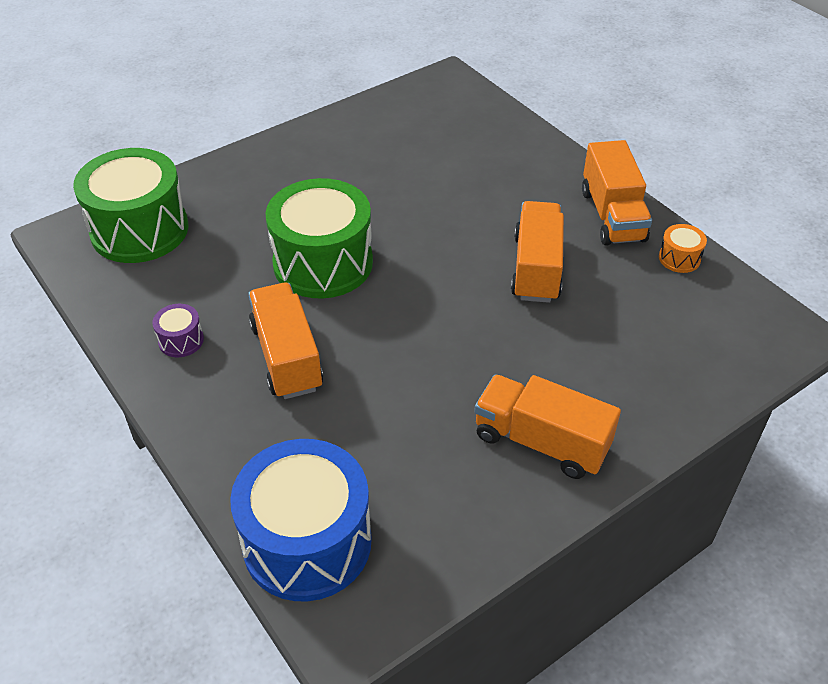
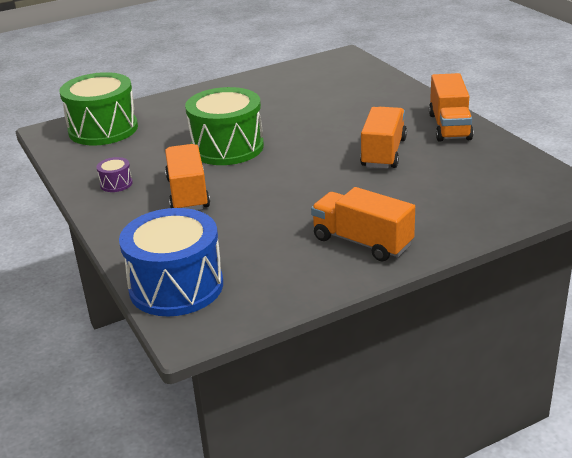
camera: 10 degrees right, 15 degrees down
(679, 258) = (495, 149): orange drum -> none

